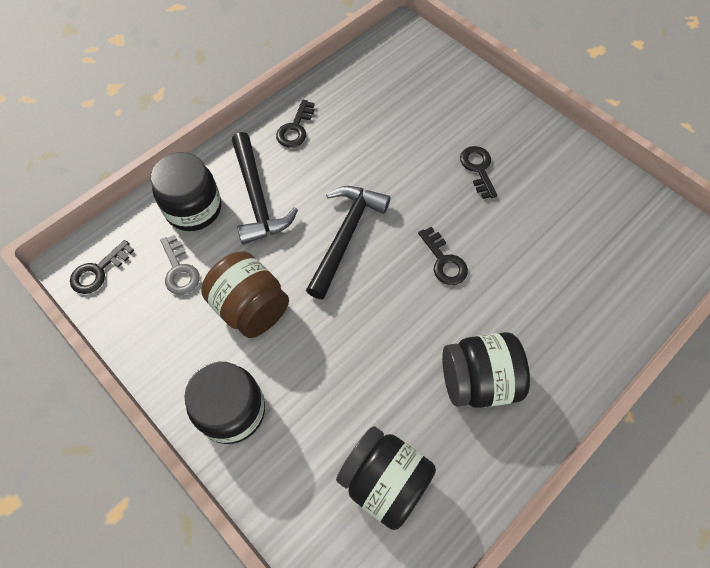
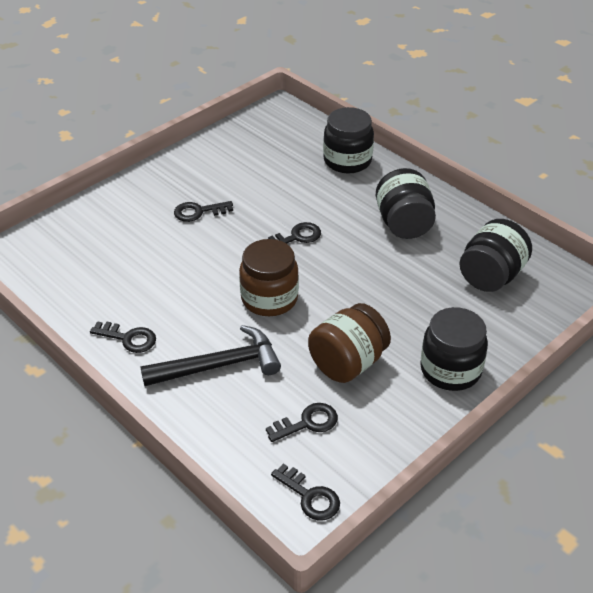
camera: 90 degrees left, 20 degrees down
(179, 270) = (307, 423): grey key -> black key
(193, 209) = (230, 418): black jar -> black jar (347, 161)
(345, 236) = (269, 298): black hammer -> brown jar

